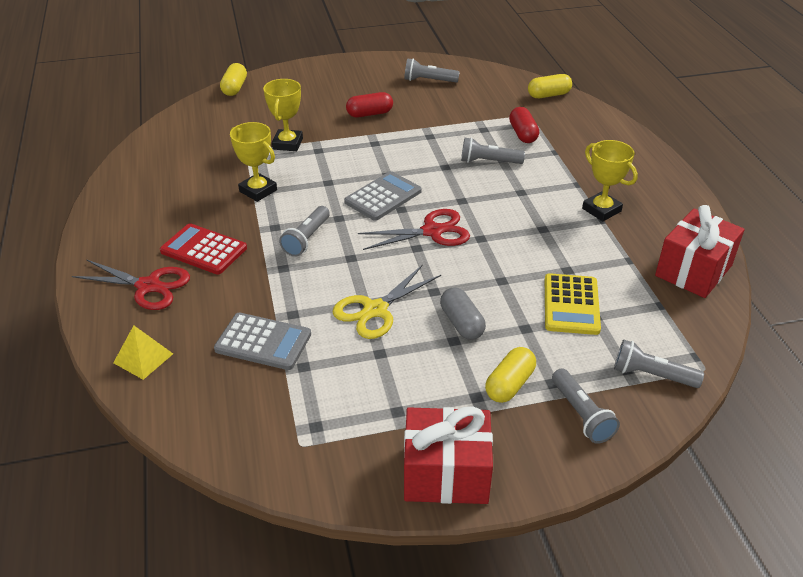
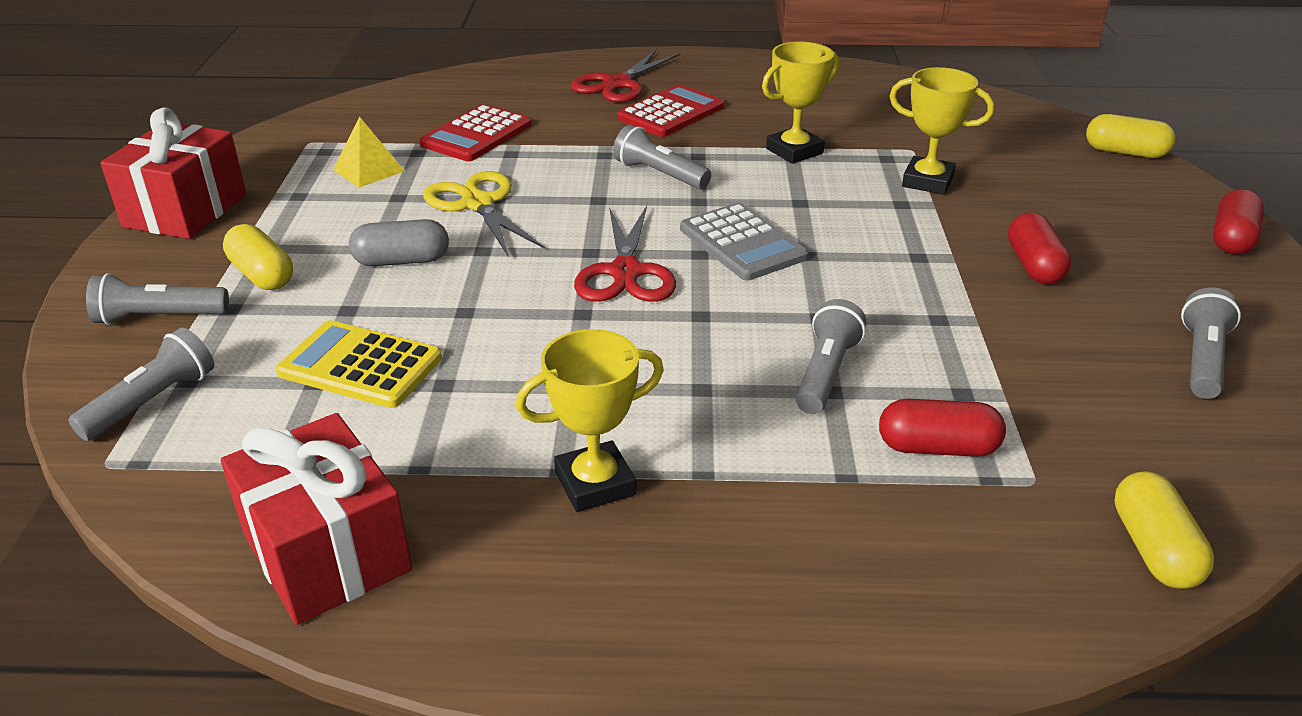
camera: 105 degrees right, 5 degrees down
(143, 358) = (502, 80): yellow pyramid -> yellow pyramid (368, 170)
(263, 342) = (476, 135): grey calculator -> red calculator
(324, 68) = (1232, 239): none -> red capsule

